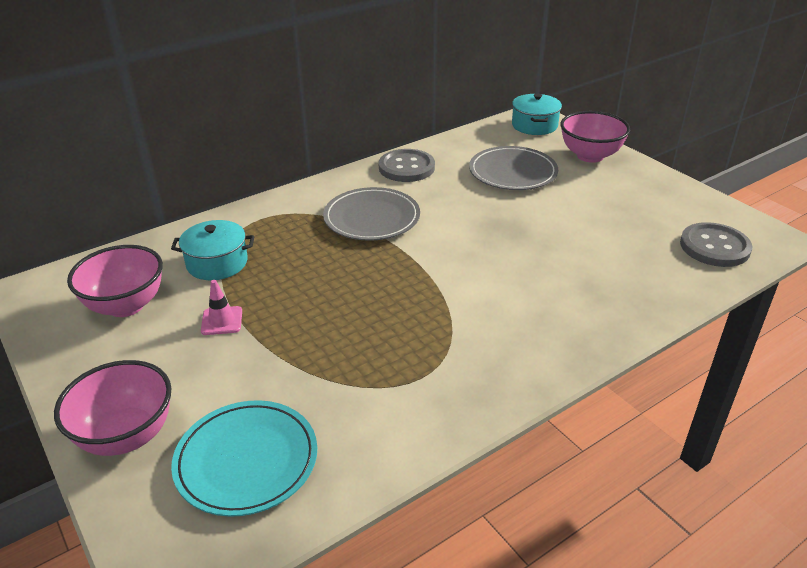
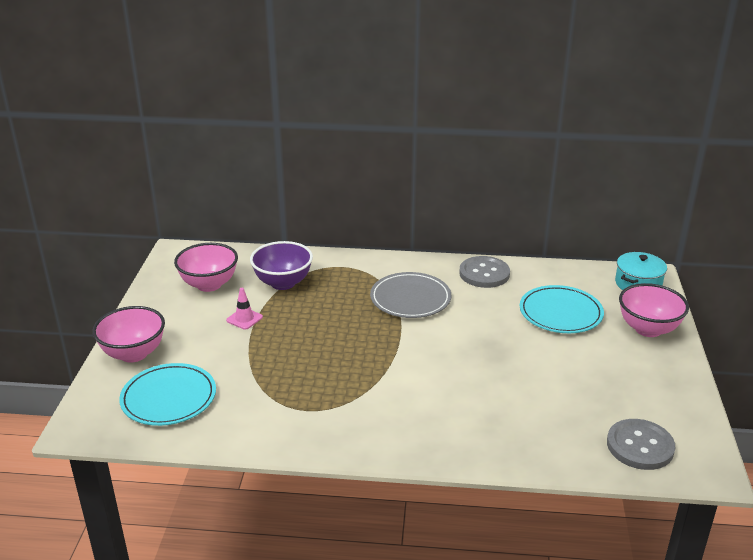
camera: 40 degrees right, 5 degrees down
(217, 263) = (283, 283): turquoise pot -> purple bowl
(512, 172) = (560, 313): grey plate -> turquoise plate

